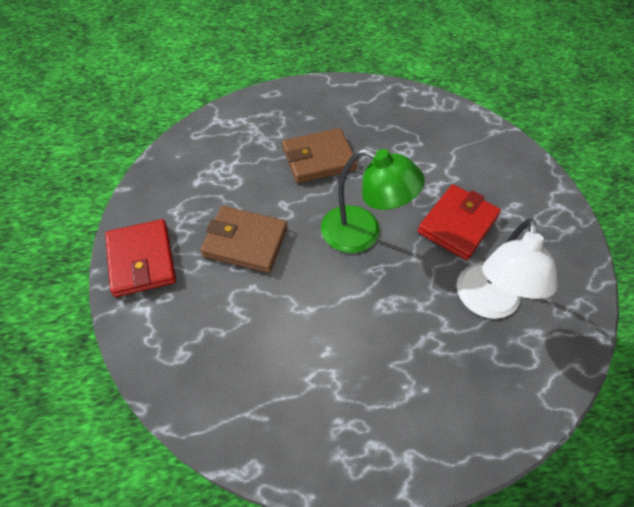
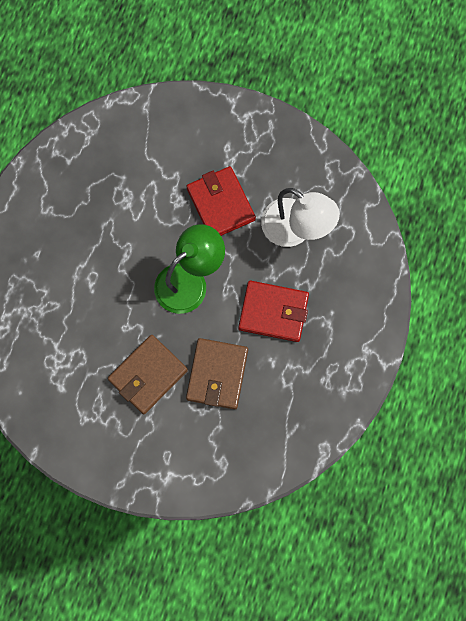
camera: 60 degrees left, 20 degrees up
(141, 260) = (122, 463): red wallet -> red wallet (273, 312)
(318, 159) = (92, 273): brown wallet -> brown wallet (217, 374)

